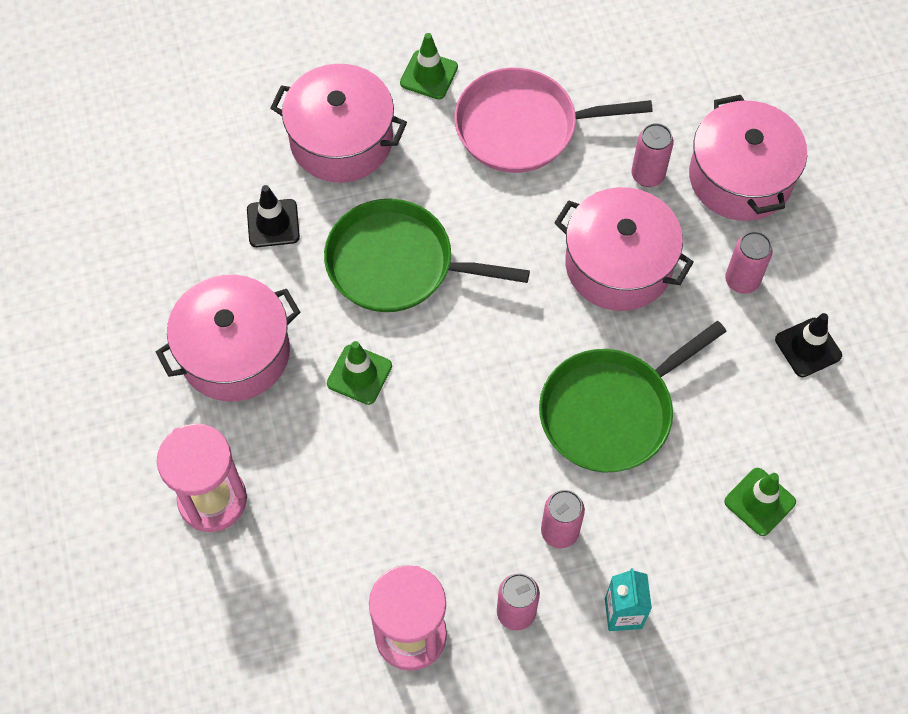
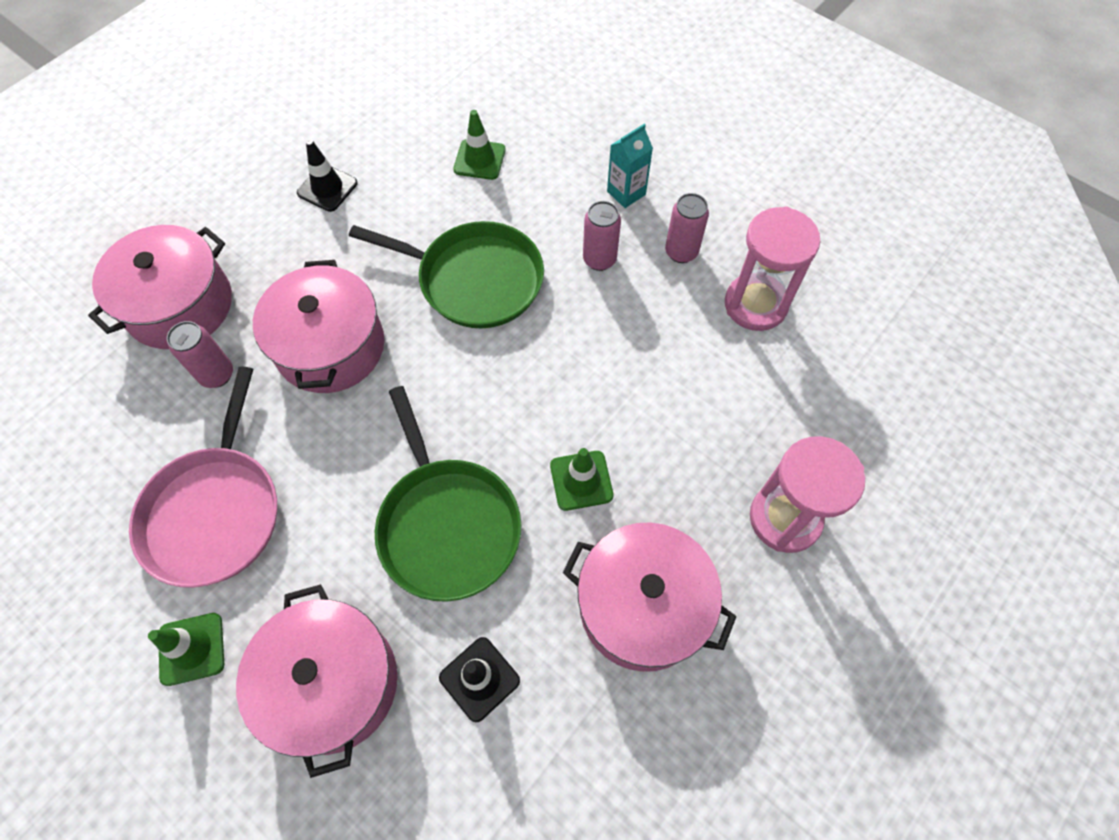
camera: 125 degrees left, 0 degrees up
(523, 127) = (215, 511): pink pan -> pink pan turned 45 degrees clockwise
(742, 281) = (291, 255): pink can -> none

